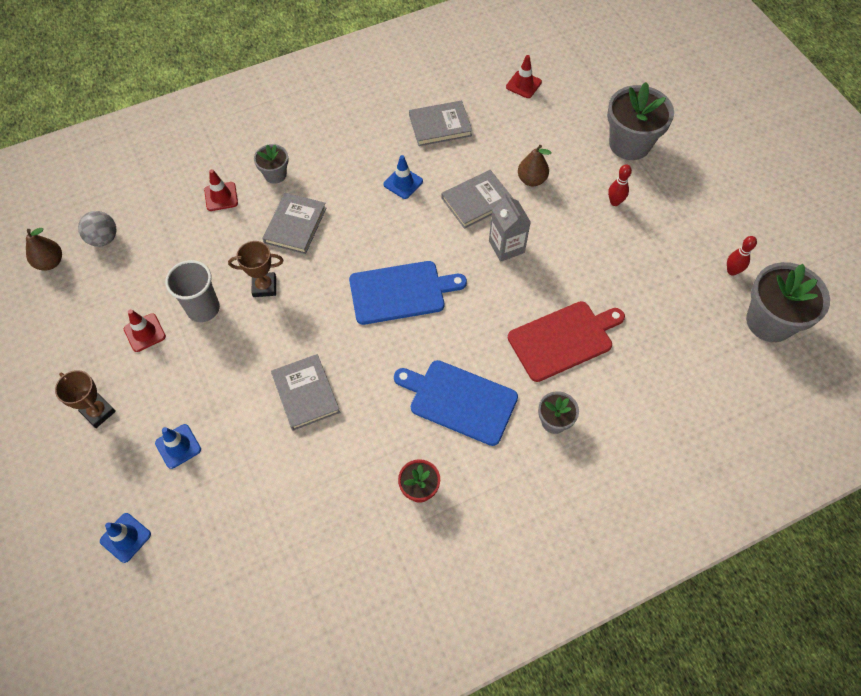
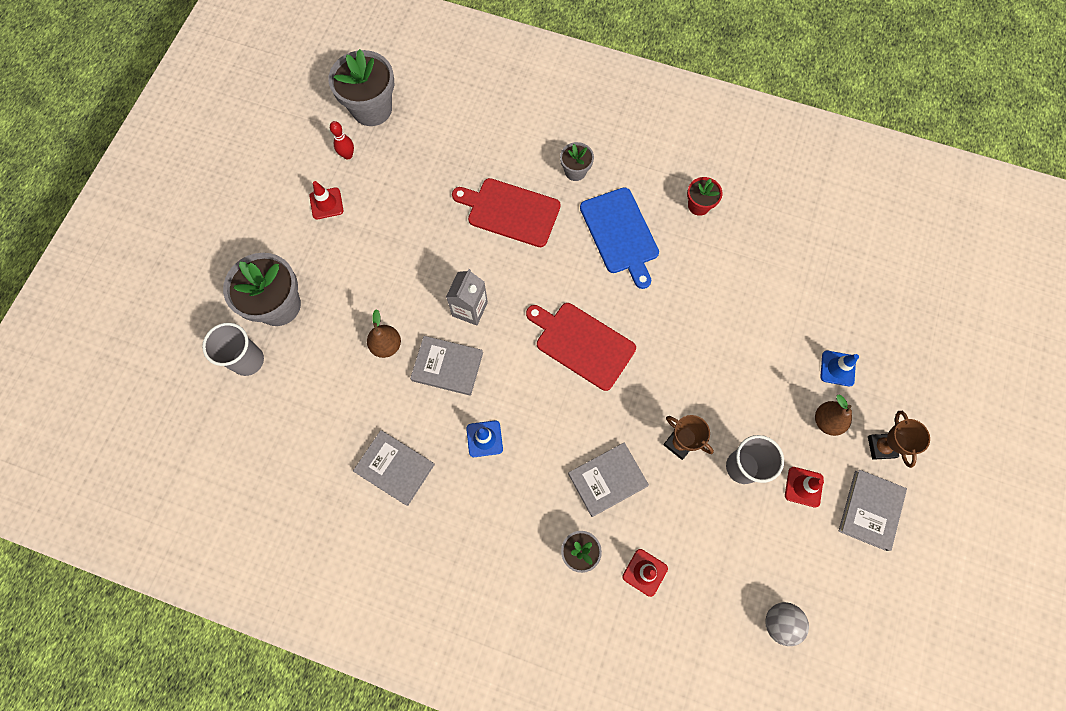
camera: 135 degrees left, 10 degrees up
(50, 262) = (843, 639): brown pear -> brown pear (826, 421)
(125, 537) = (914, 335): blue traffic cone -> none
(305, 393) = (718, 328): grey book -> grey book (870, 510)
(401, 292) = (582, 344): blue cutting board -> red cutting board
(523, 84) = (280, 443): red traffic cone -> red traffic cone (326, 203)
(602, 104) = (248, 360): none -> grey cup
(615, 202) = (353, 270): red bowling pin -> none

